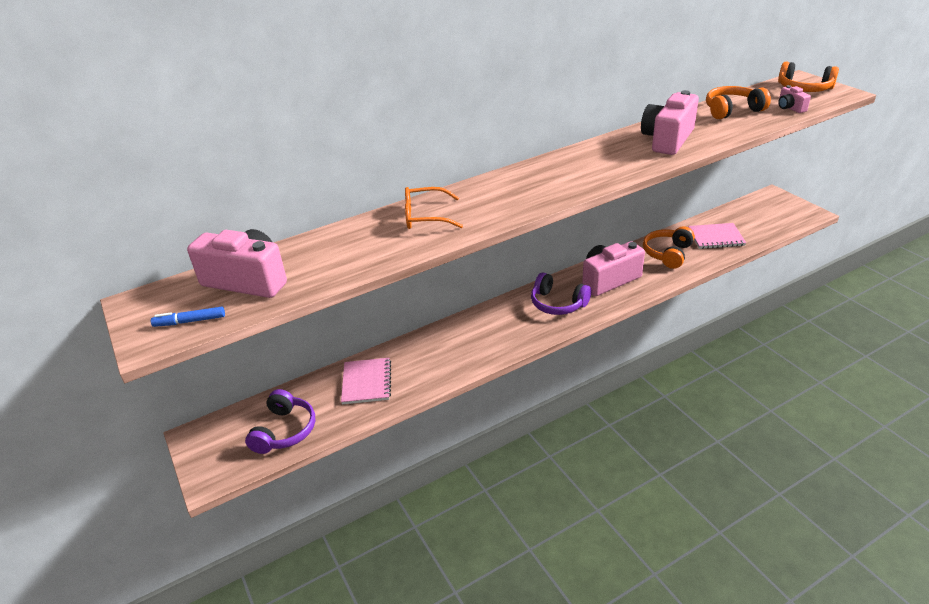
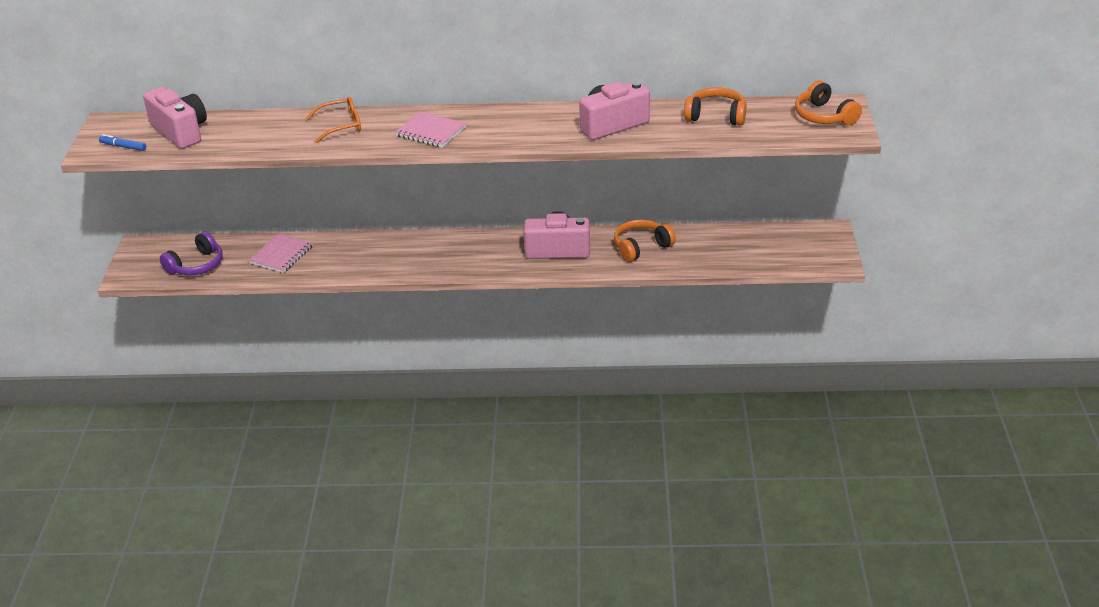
camera: 30 degrees right, 0 degrees up
(425, 217) = (341, 126): orange glasses -> orange glasses turned 135 degrees clockwise
(557, 303) = (489, 252): purple headphones -> none
(716, 237) = (708, 249): pink notebook -> pink notebook (431, 132)
(790, 108) = (772, 131): pink camera -> none

